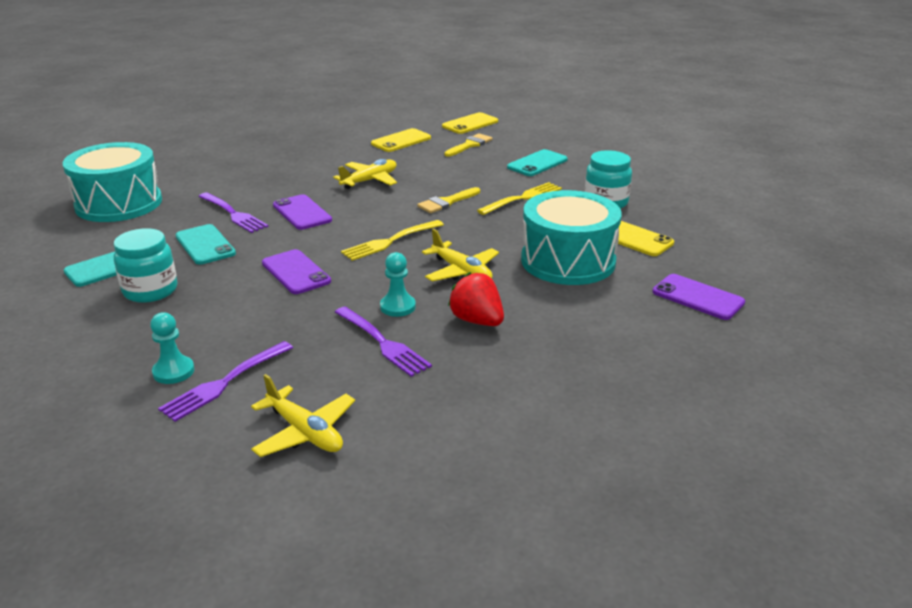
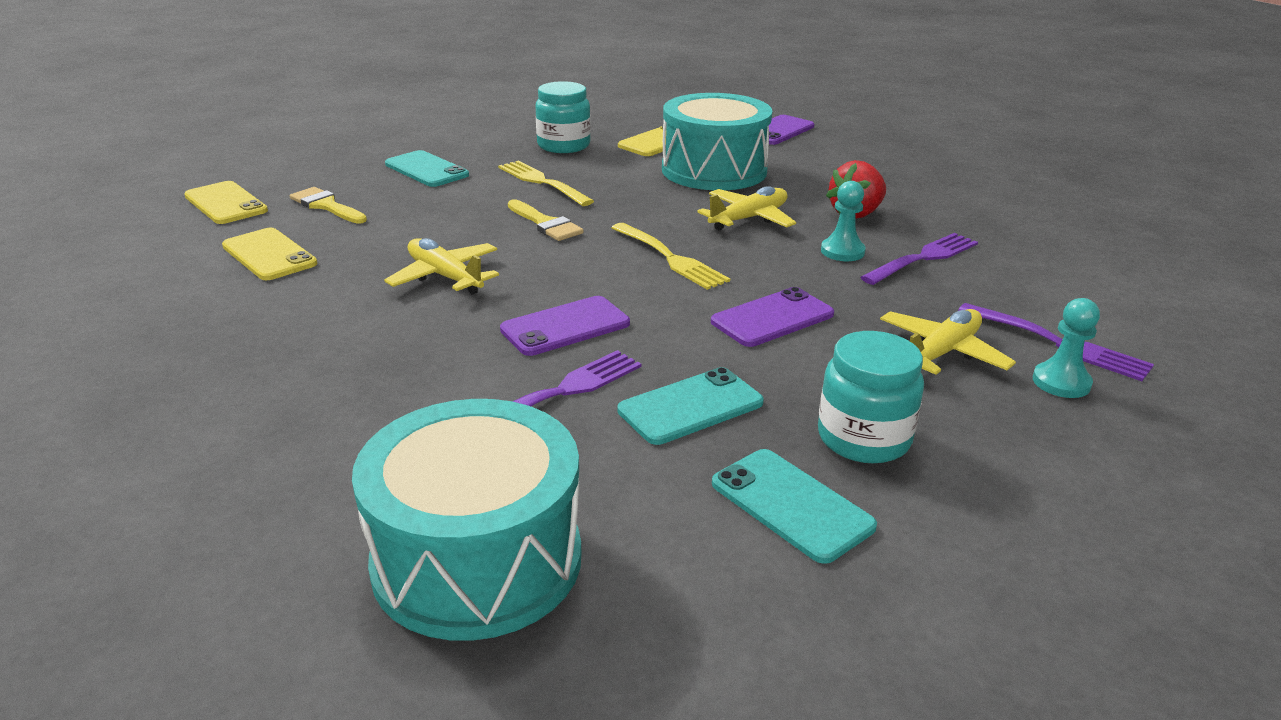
camera: 90 degrees left, 0 degrees up
(305, 432) = (1106, 291): yellow plane -> yellow plane (941, 353)

